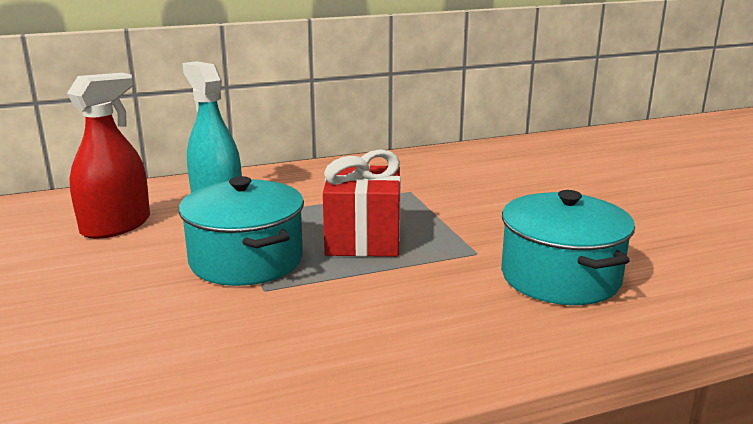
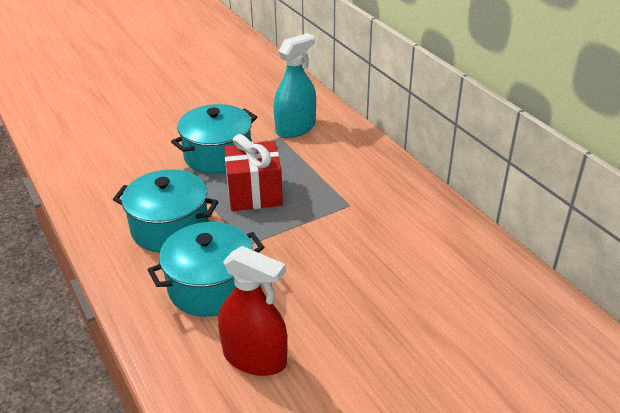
camera: 80 degrees right, 15 degrees up
(116, 226) = (255, 103): red spray bottle -> red spray bottle (255, 357)
(425, 304) = (170, 228): none -> turquoise pot

